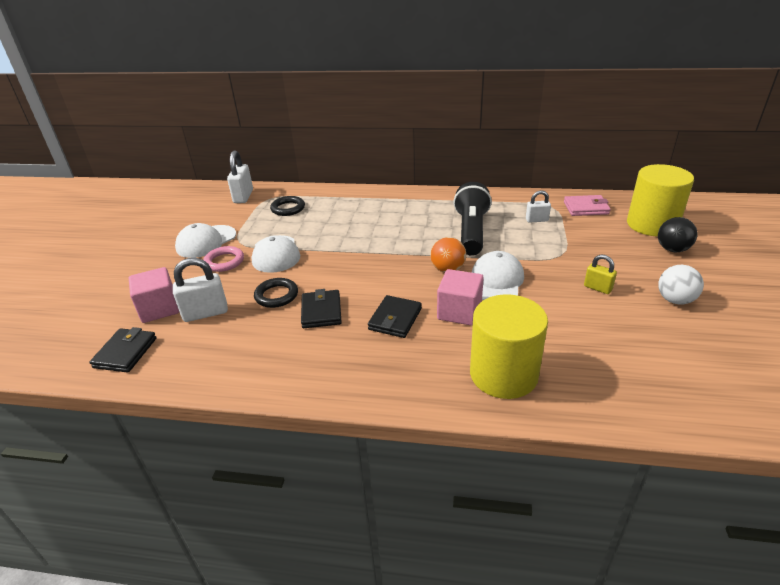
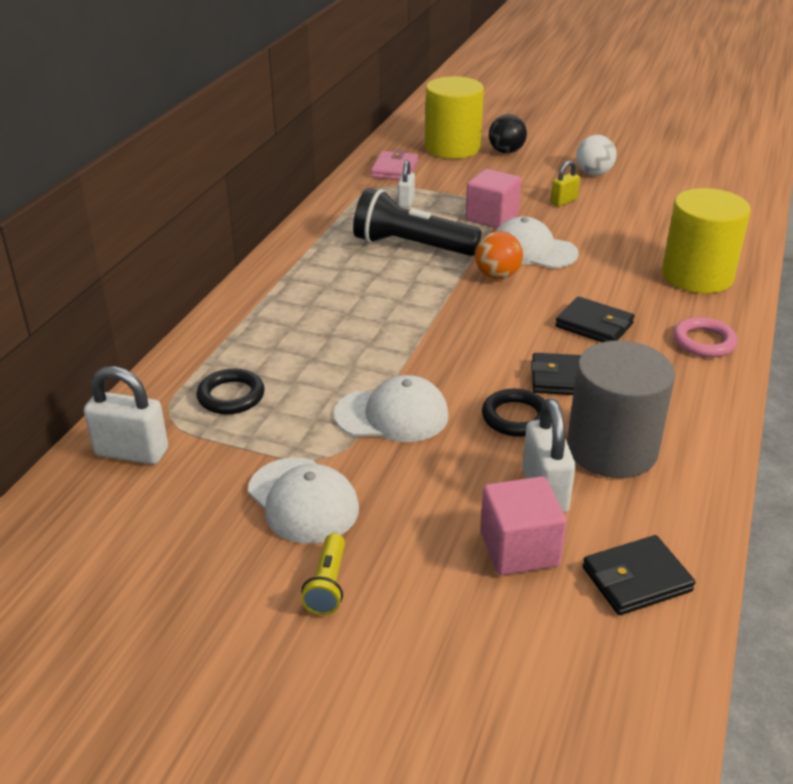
camera: 80 degrees left, 0 degrees up
(125, 353) = (636, 579): black wallet -> black wallet turned 45 degrees counterclockwise
(147, 258) = (327, 585): none -> yellow flashlight
(224, 261) = (391, 474): pink ring -> pink ring (704, 342)
(245, 336) = (612, 449): none -> grey cylinder
(459, 312) = (588, 282): pink cube -> pink cube (492, 217)

